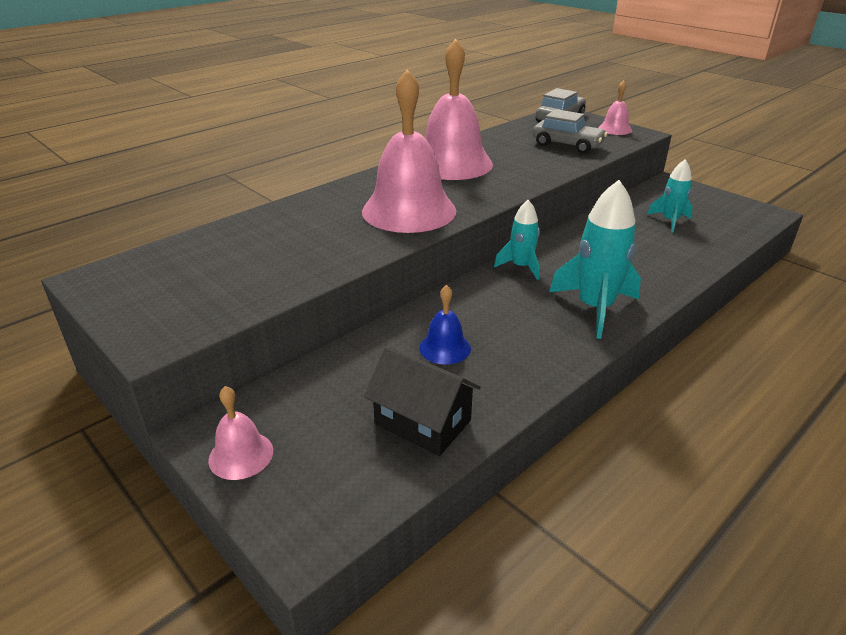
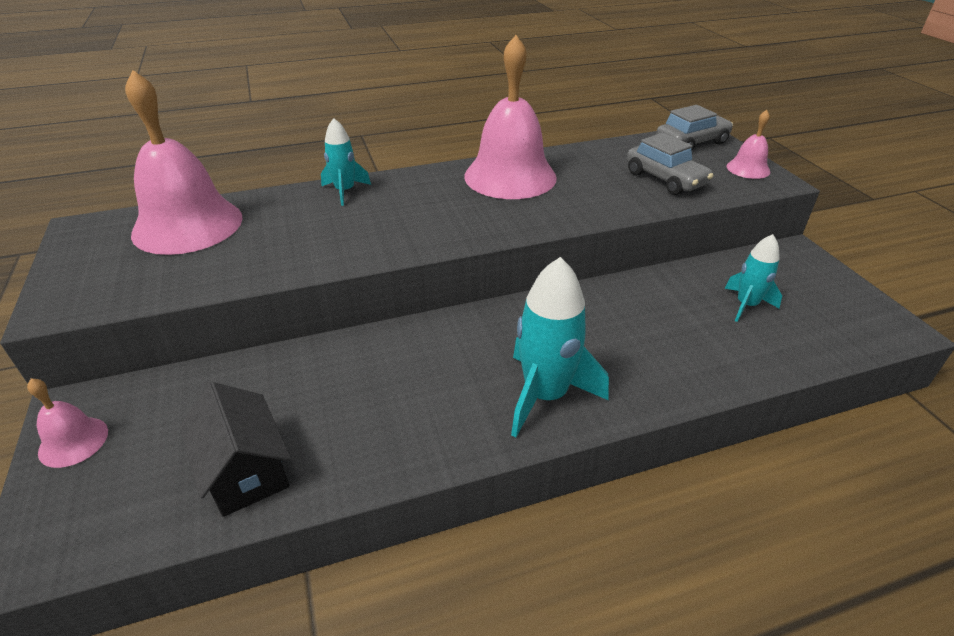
camera: 25 degrees right, 5 degrees up
(409, 210) = (408, 224): pink bell -> pink bell (188, 225)
(445, 348) = (345, 390): blue bell -> none
(521, 267) = (511, 316): turquoise rocket -> turquoise rocket (345, 191)

